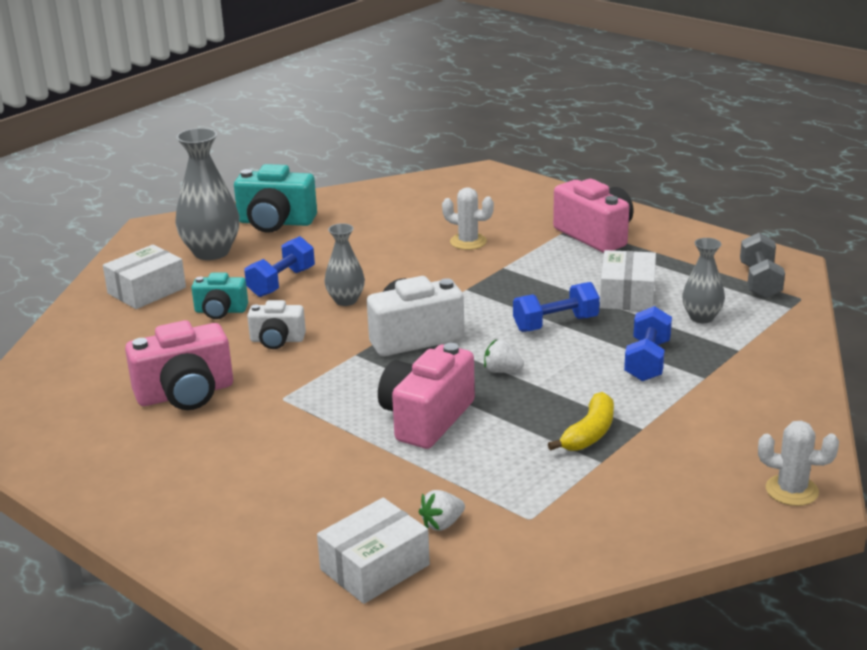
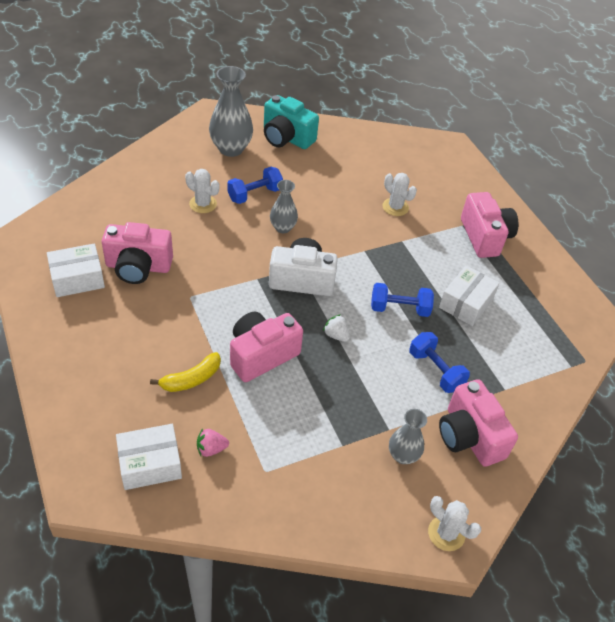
camera: 20 degrees right, 20 degrees up
(147, 290) = (172, 167): white box -> white box (77, 278)
(220, 311) = (203, 204): turquoise camera -> white cactus
(277, 340) = (219, 245): white camera -> none
(442, 524) = (211, 449): white strawberry -> pink strawberry
(589, 433) = (352, 417): yellow banana -> yellow banana (191, 379)
(647, 361) = (435, 370): blue dumbbell -> blue dumbbell turned 75 degrees counterclockwise
(701, 317) = (501, 347): grey vase -> grey vase (403, 455)
(738, 401) = (469, 436): none -> pink camera
(760, 281) = (567, 331): grey dumbbell -> none

